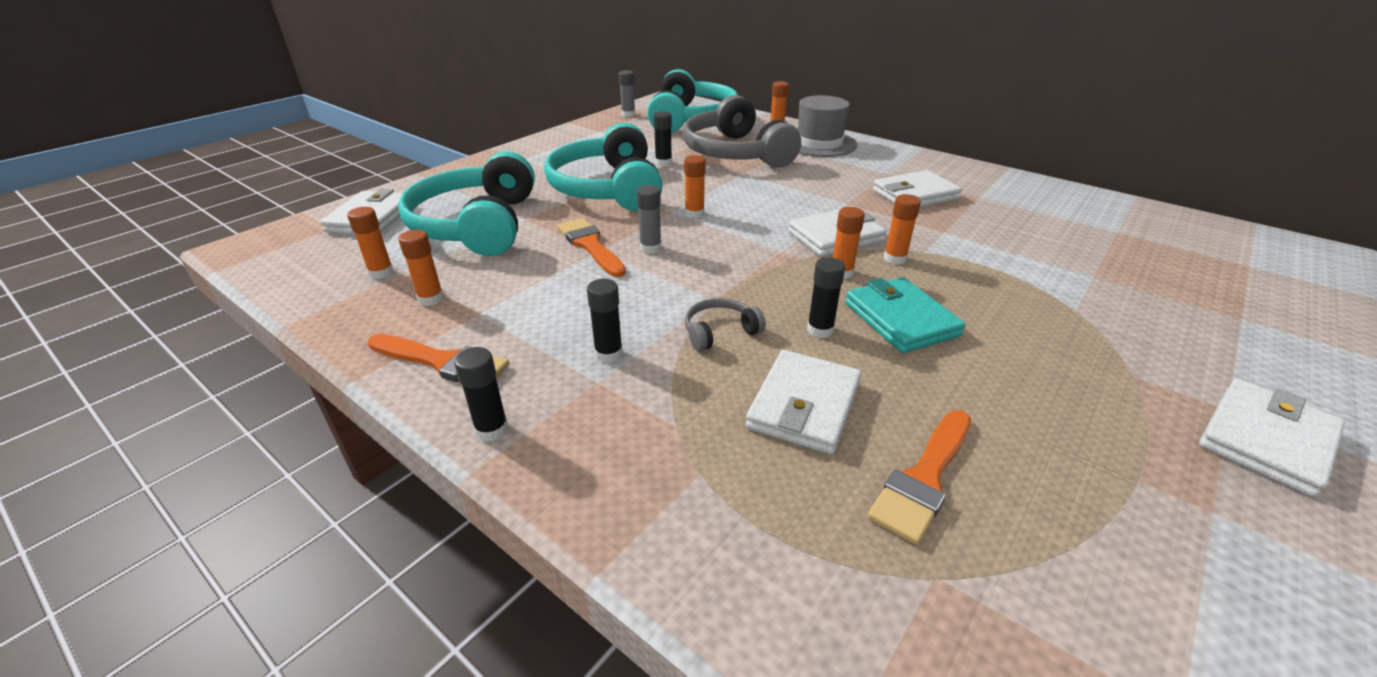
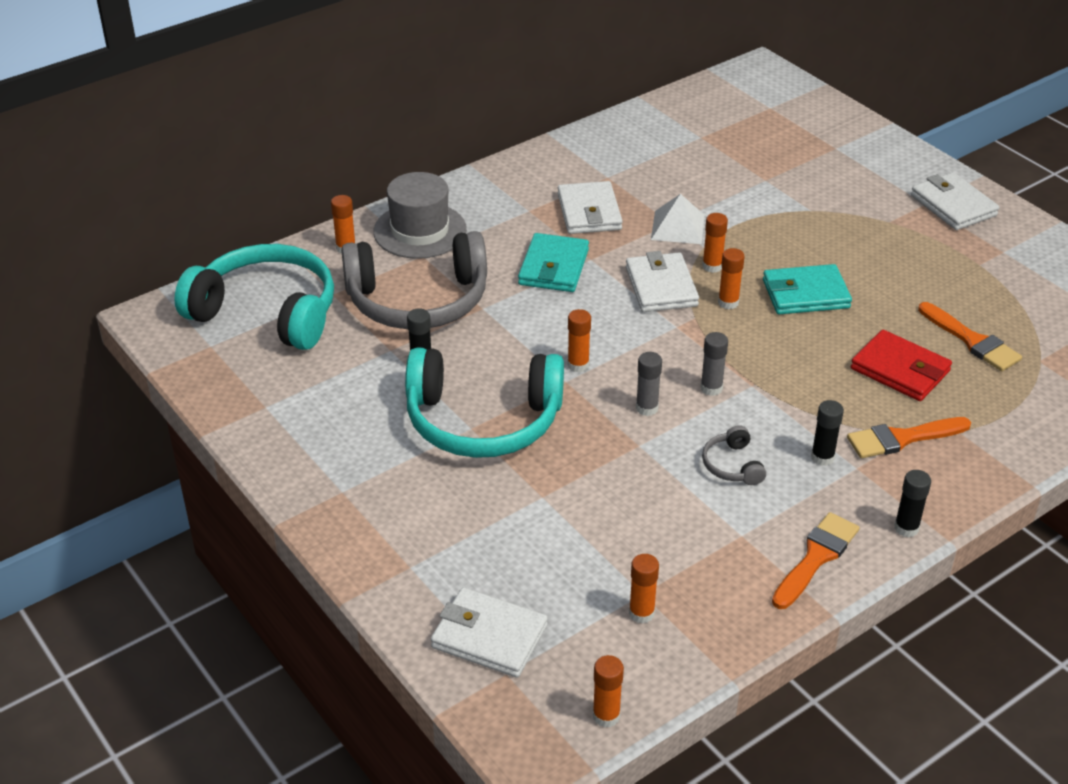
camera: 75 degrees left, 5 degrees up
(431, 299) = (707, 570): orange glue stick -> orange glue stick (606, 716)
(476, 225) = (545, 537): turquoise headphones -> none
(590, 245) = (627, 450): orange brush -> orange brush (902, 438)
(628, 114) = (208, 369): grey glue stick -> grey glue stick (711, 388)
(719, 332) = (803, 391): grey headphones -> grey headphones (732, 465)
(804, 405) = (900, 370): white wallet -> red wallet
(819, 190) = (553, 267): none -> turquoise wallet
(820, 330) = (811, 338): black glue stick -> none
(941, 235) = (678, 227): none -> white pyramid

